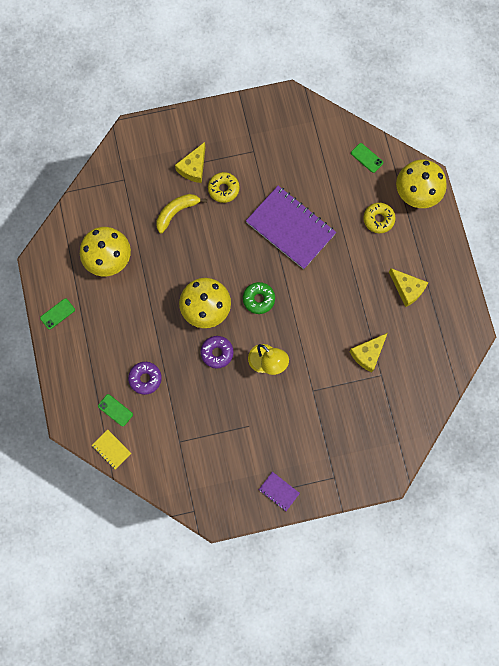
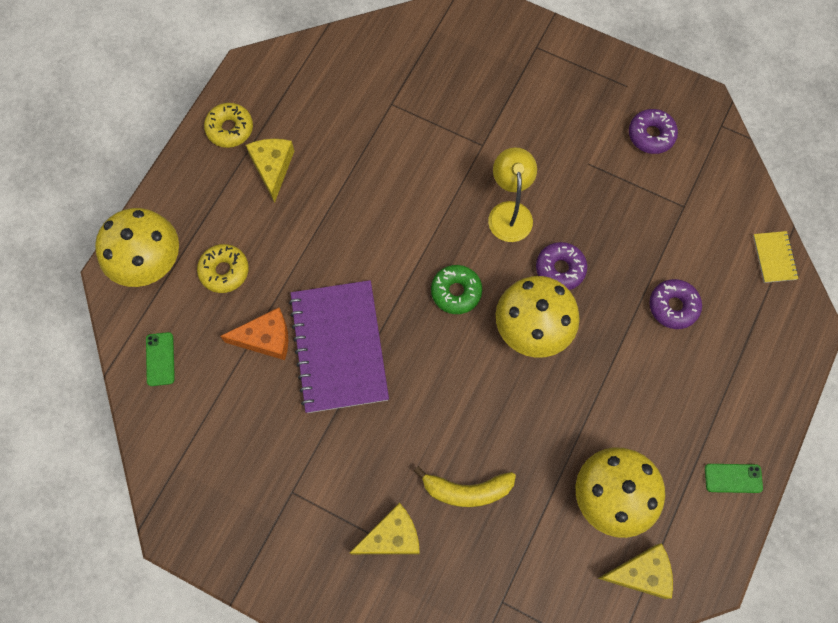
camera: 140 degrees left, 5 degrees down
(115, 410) = (738, 298): green phone -> none
(223, 189) = (378, 471): yellow donut -> yellow donut (230, 129)
(228, 472) = (651, 135): none -> purple donut
(279, 491) = (609, 76): purple notebook -> none
(328, 205) = (266, 338): none -> orange cheese
(368, 354) = (385, 135): yellow cheese -> yellow cheese (641, 573)

